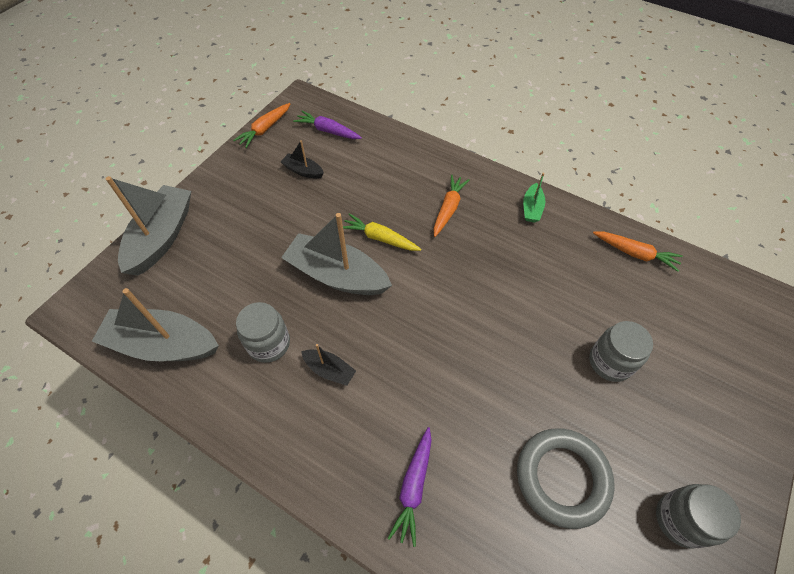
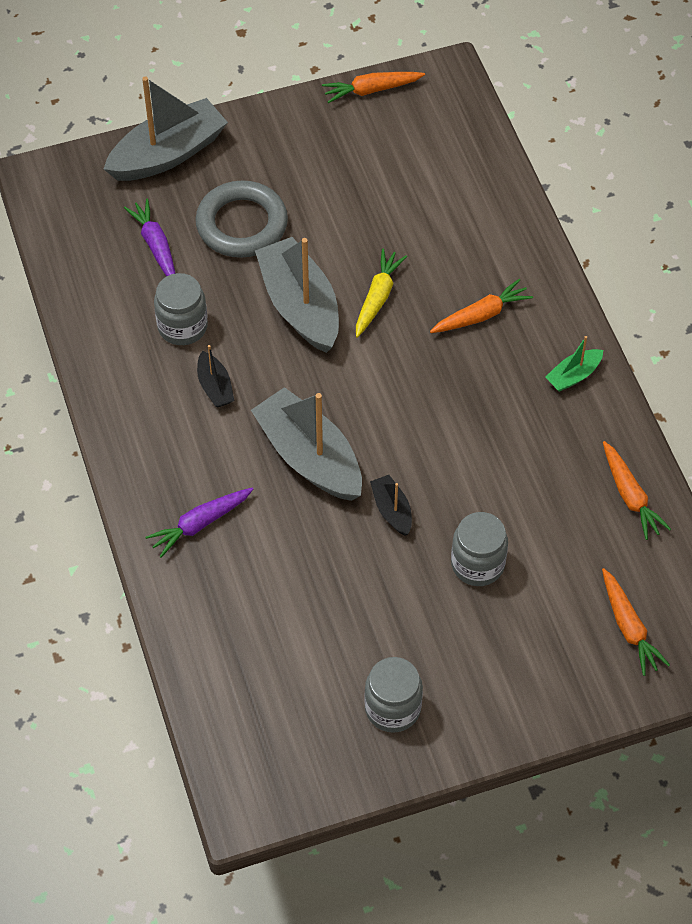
camera: 40 degrees right, 0 degrees up
(163, 344) = (93, 264): grey boat -> grey boat (309, 457)
(303, 171) = (368, 169): black boat -> black boat (392, 510)
(328, 131) = (440, 136): purple carrot -> purple carrot (155, 245)
(380, 238) = (378, 297): yellow carrot -> yellow carrot turned 45 degrees clockwise
(562, 478) = (327, 609): grey ring -> grey ring (242, 224)
(727, 333) = (629, 627): none -> orange carrot

